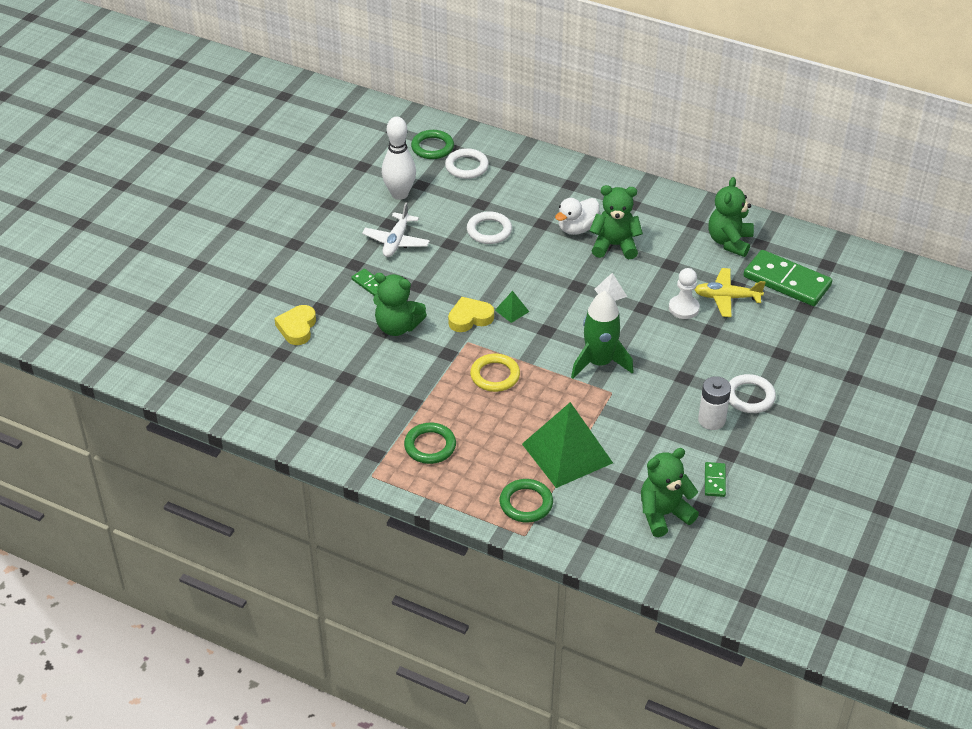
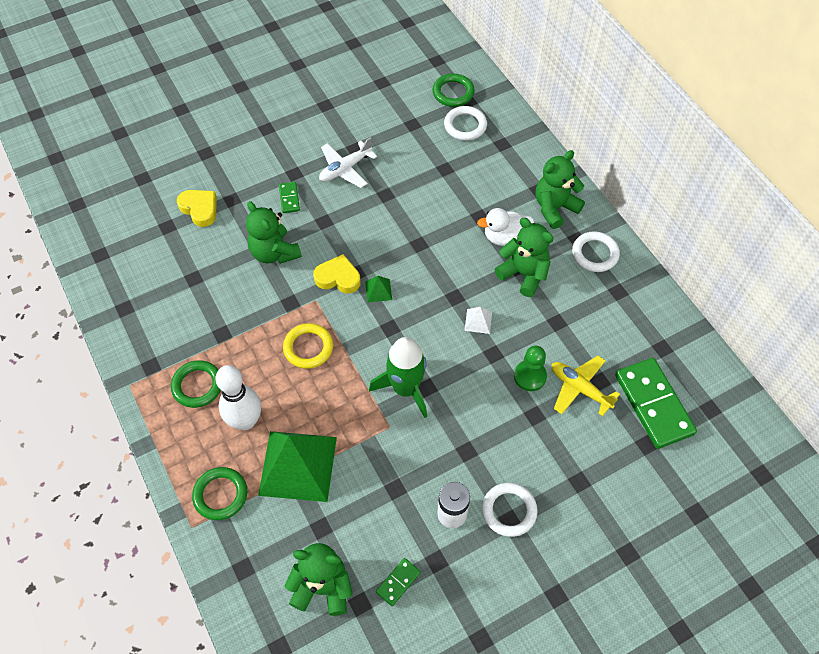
camera: 35 degrees right, 15 degrees up
(297, 328) = (200, 209): yellow heart -> yellow heart turned 90 degrees clockwise
(399, 194) = (387, 124): white bowling pin -> white bowling pin (245, 421)
(489, 231) = (429, 199): white ring -> white ring (595, 254)
(683, 308) = (530, 376): white pawn -> green pawn
(729, 242) = (634, 329): green teddy bear -> green teddy bear (554, 208)

